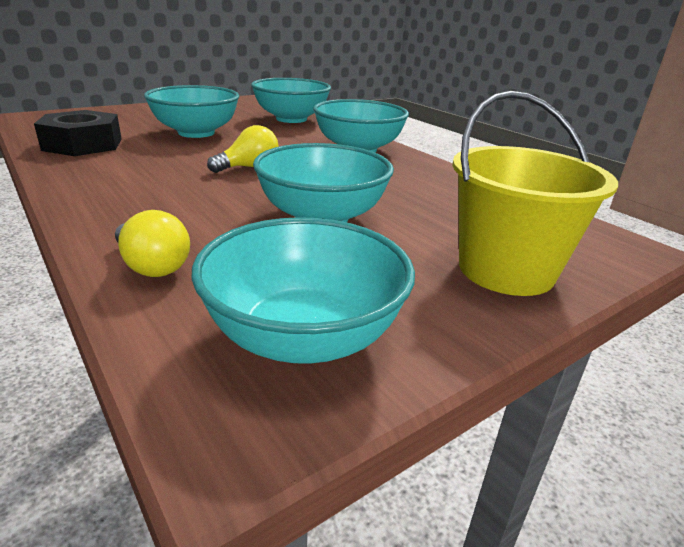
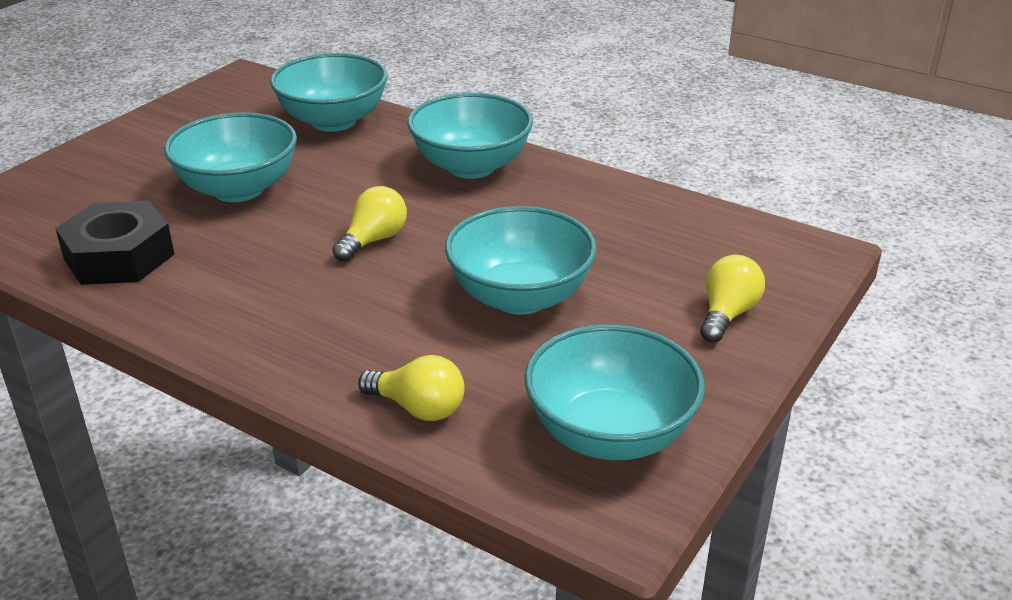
camera: 20 degrees left, 5 degrees up
(506, 270) = (727, 314): yellow bucket -> yellow light bulb

